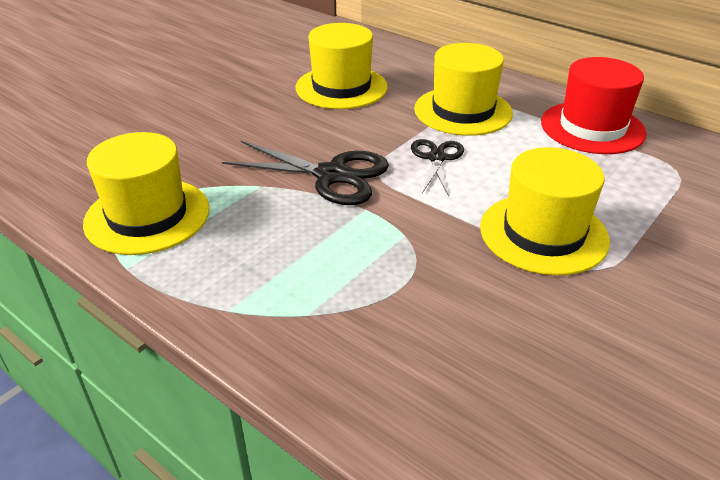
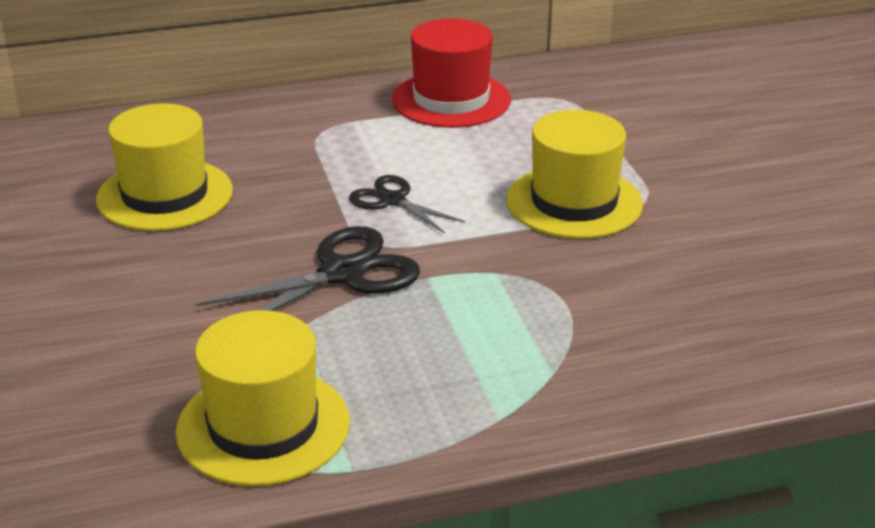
camera: 55 degrees left, 5 degrees down
(463, 111) = (327, 147): yellow hat -> none

